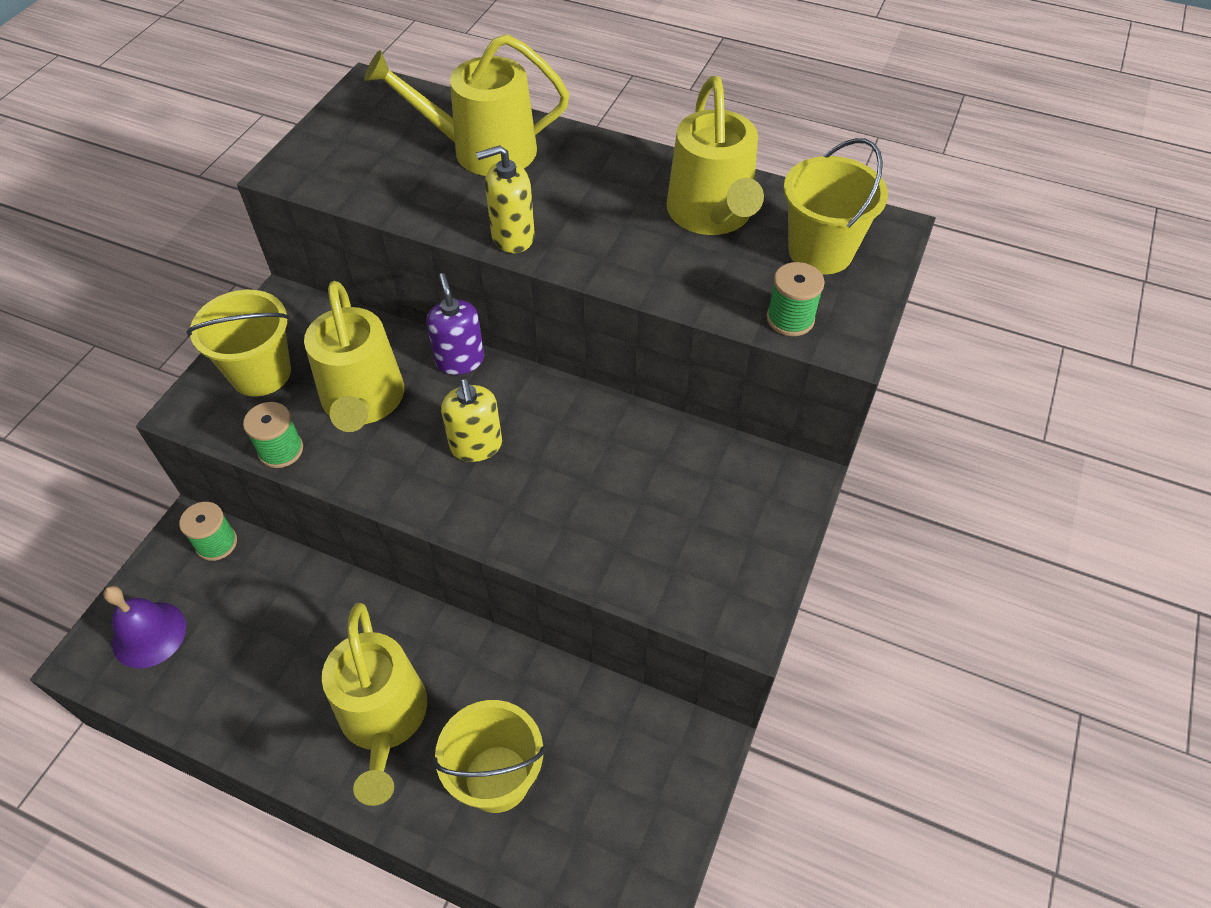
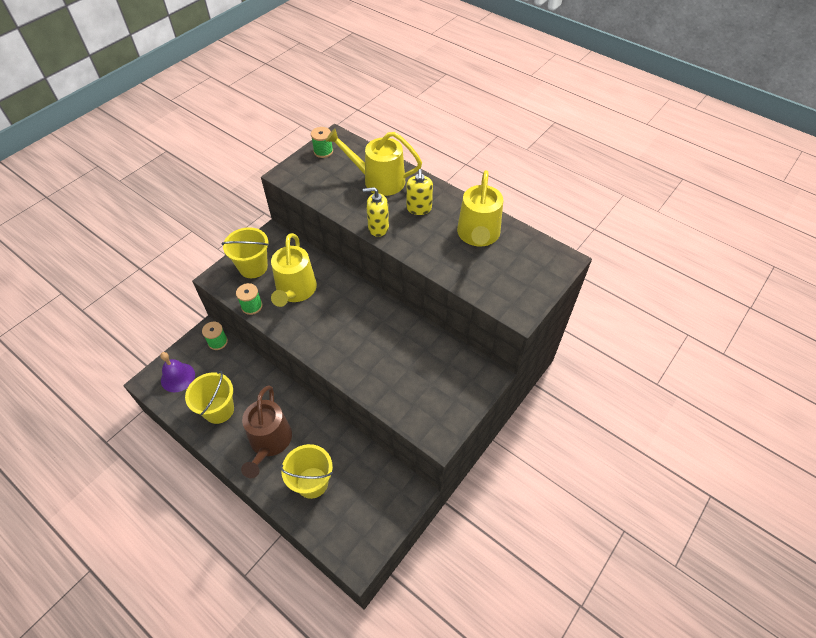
camera: 15 degrees right, 0 degrees up
(384, 719) = (269, 442): yellow watering can -> brown watering can
(460, 360) = (346, 280): purple soap dispenser -> none
(476, 446) = (340, 324): yellow soap dispenser -> yellow soap dispenser (419, 208)
(790, 319) = (496, 296): green spool -> green spool (323, 151)
(820, 251) = (525, 265): yellow bucket -> yellow bucket (219, 410)

